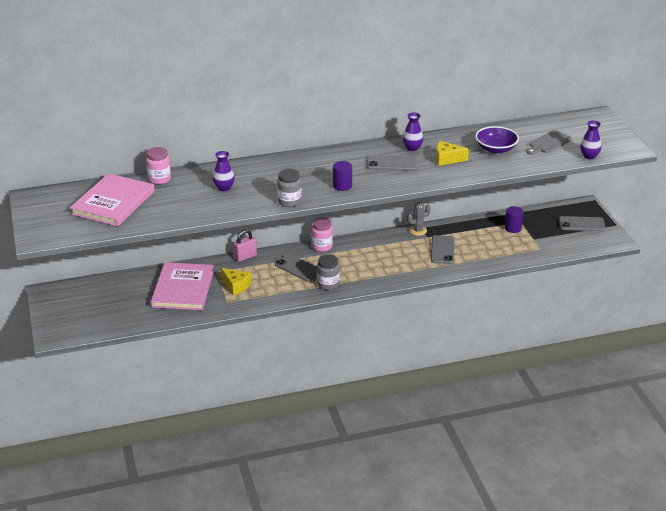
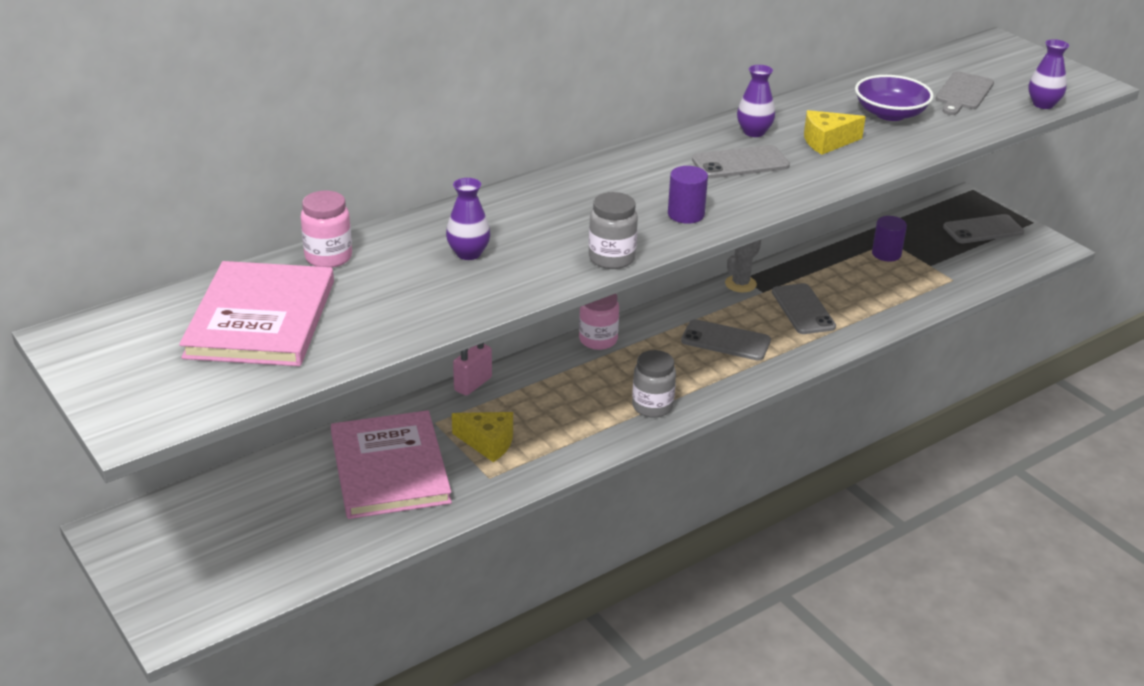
camera: 20 degrees left, 0 degrees up
(298, 268) = (581, 387): grey phone -> grey phone (725, 341)

